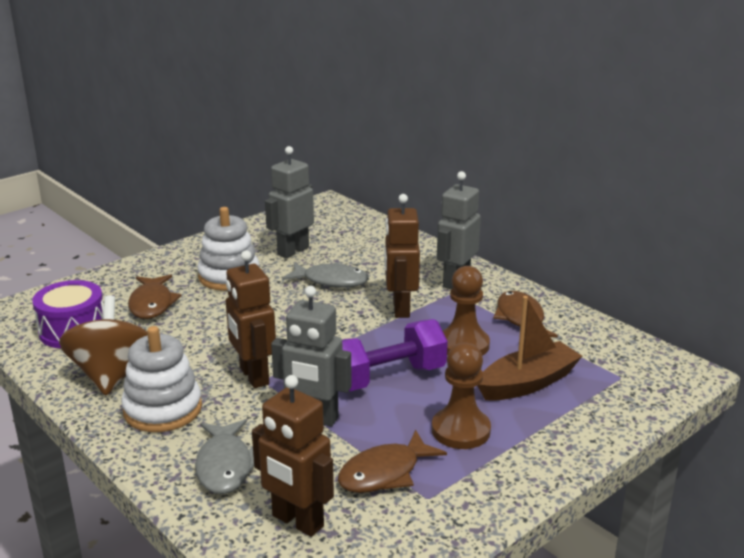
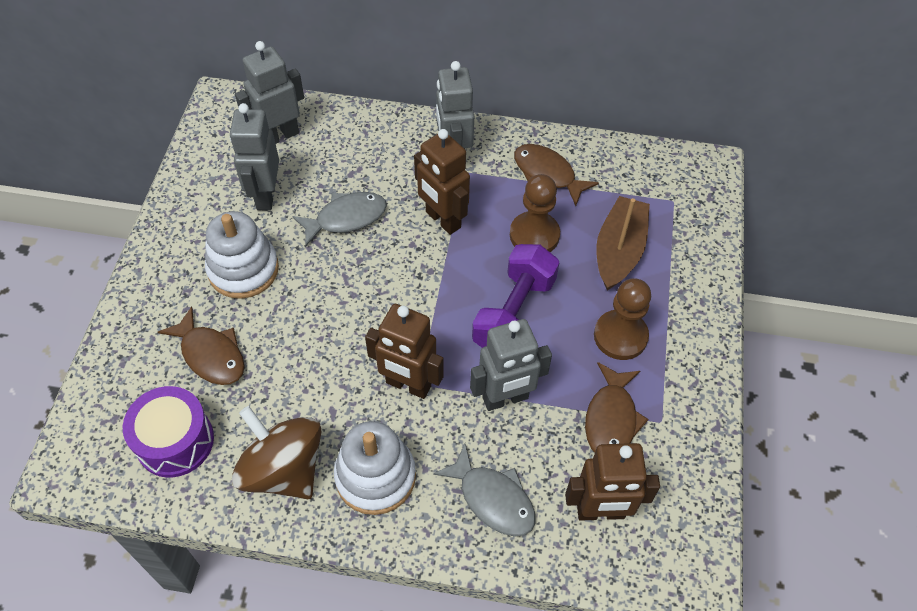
camera: 40 degrees left, 30 degrees up
(342, 229) = (279, 135): none -> grey robot

